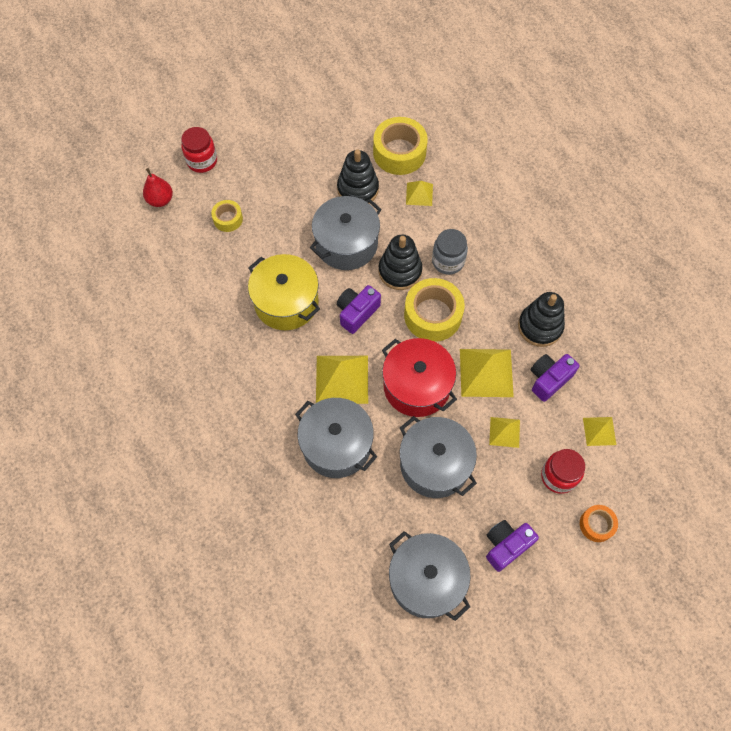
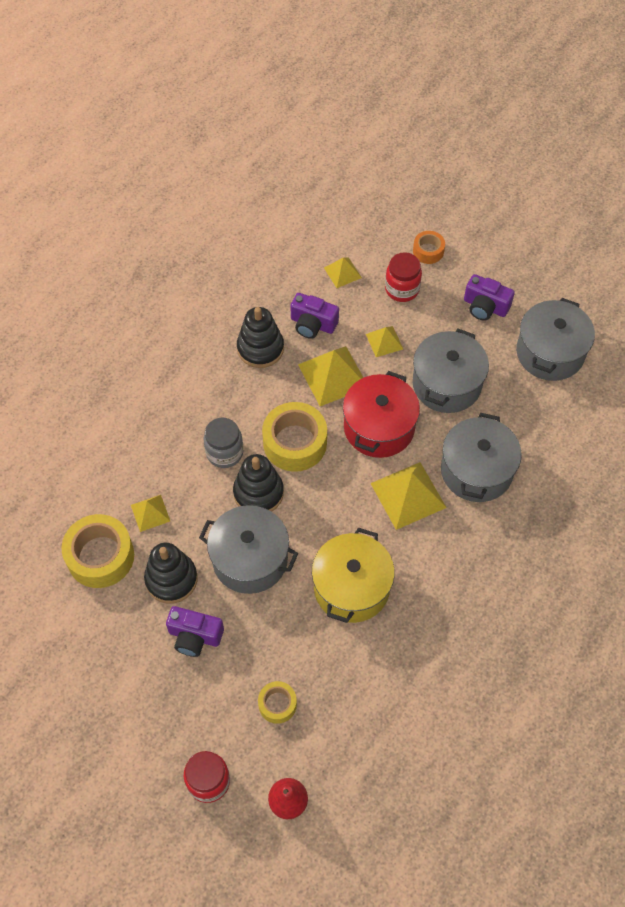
camera: 115 degrees left, 5 degrees down
(357, 312) = (328, 513): purple camera -> purple camera (194, 636)

